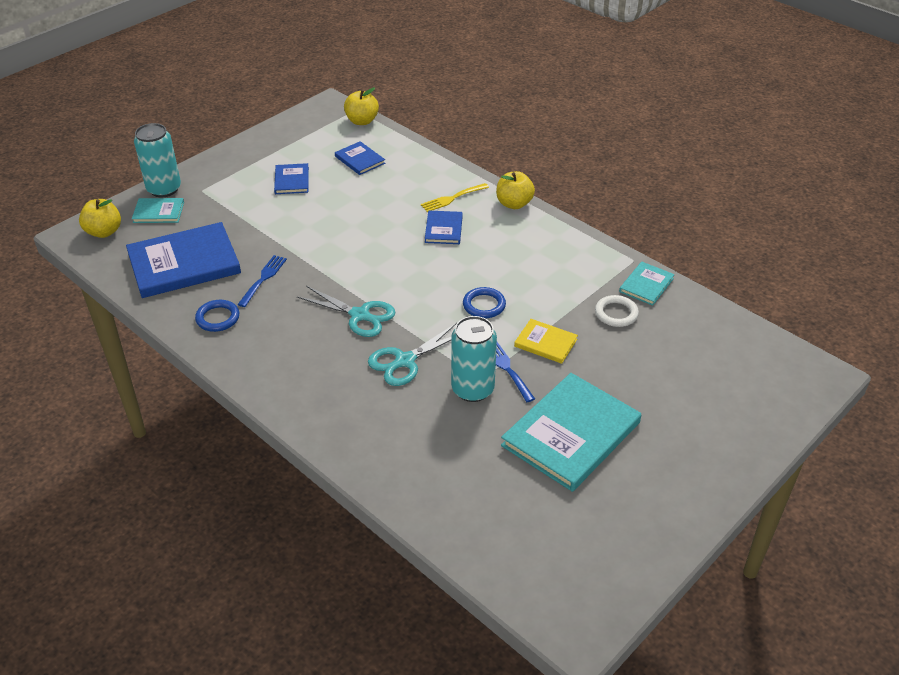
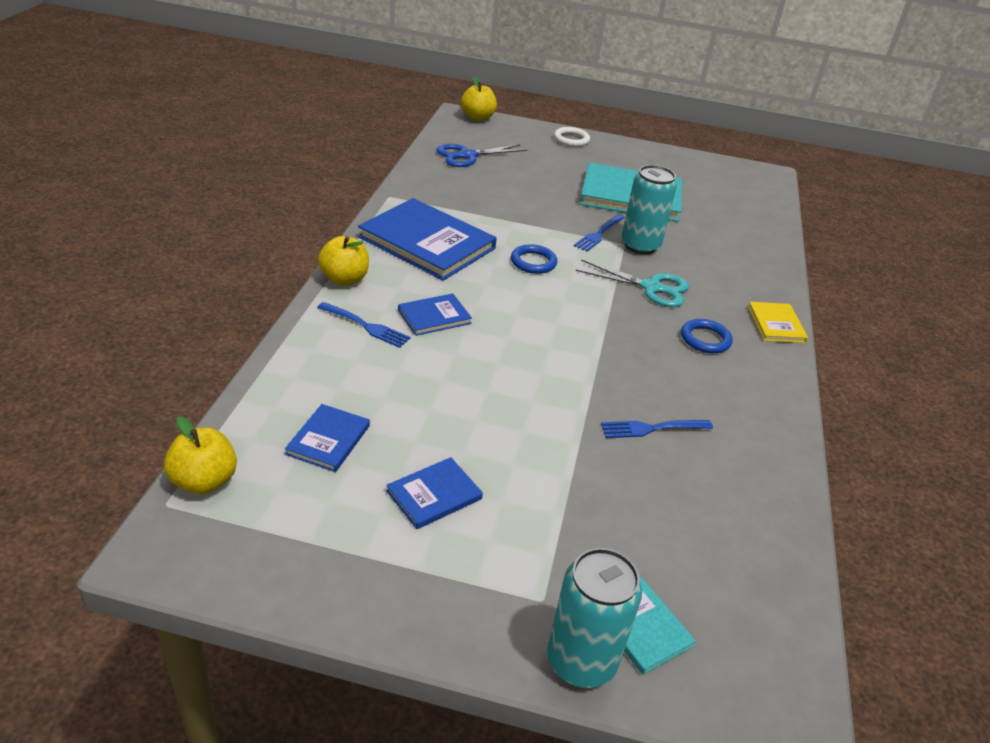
camera: 125 degrees left, 5 degrees down
(104, 232) = (747, 674): yellow apple -> yellow apple (477, 118)
(184, 263) = (704, 521): blue book -> blue book (427, 243)
(218, 318) = (746, 437): blue ring -> blue ring (705, 339)
(360, 315) = (627, 332): turquoise scissors -> none
(452, 198) = (366, 326): yellow fork -> blue fork
(545, 343) = (548, 222): yellow book -> yellow book (776, 324)
(616, 313) = (475, 196): white ring -> white ring (571, 140)
(646, 285) = (421, 187): turquoise book -> none
(707, 339) = (467, 156): none -> blue scissors

